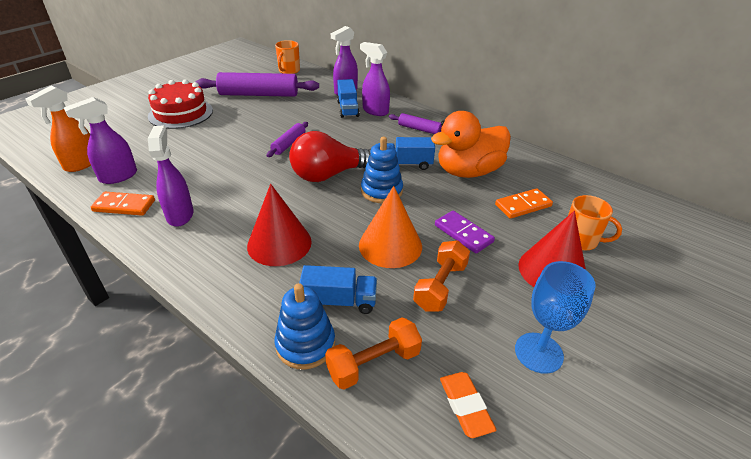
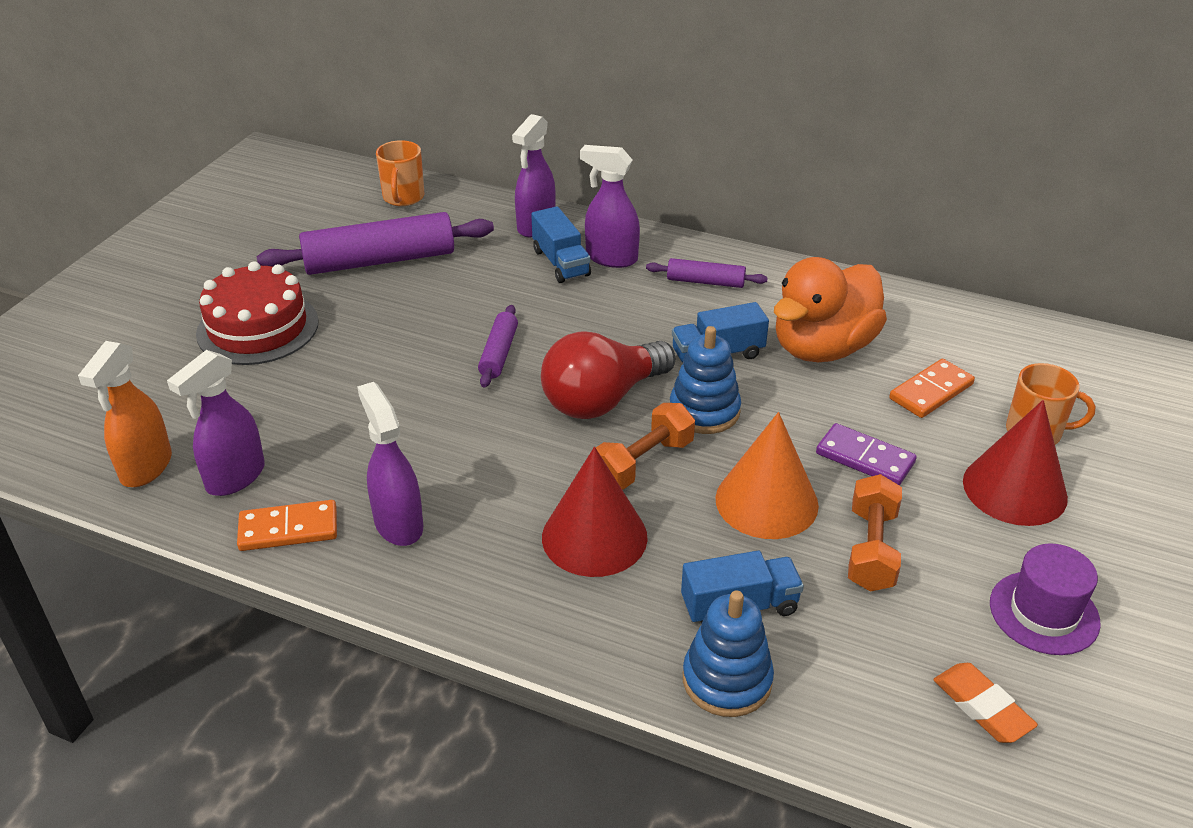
camera: 15 degrees left, 0 degrees up
(373, 363) = (835, 682): orange dumbbell -> orange dumbbell (643, 463)
(538, 352) = (1044, 613): blue goblet -> purple hat

